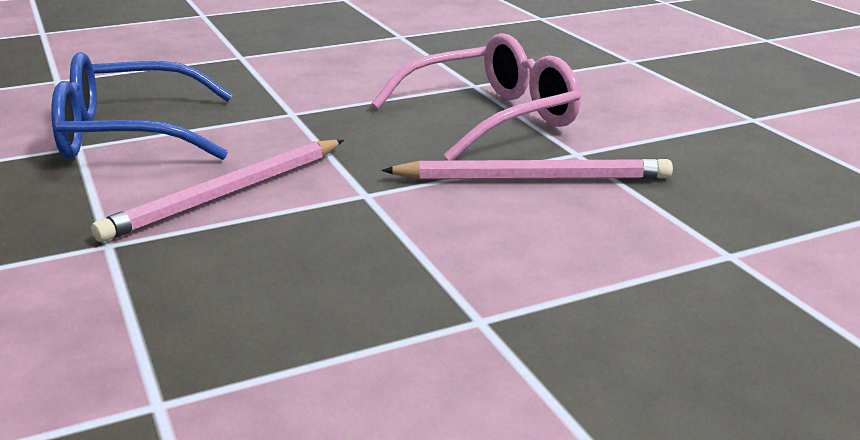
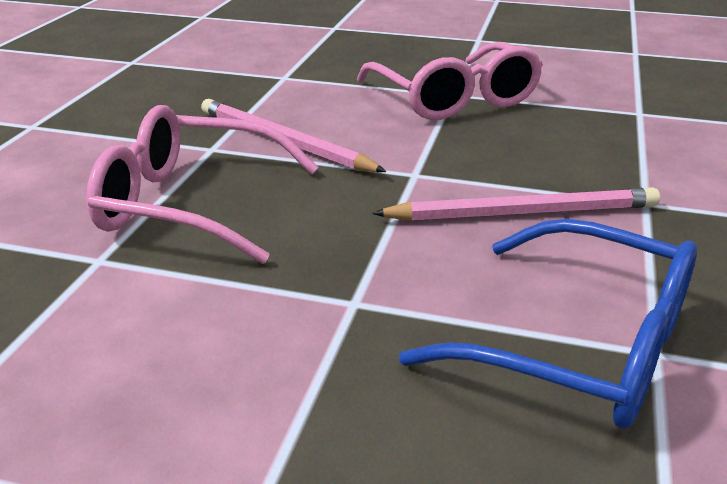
camera: 140 degrees left, 5 degrees up
(462, 308) = (454, 99): none -> pink glasses

